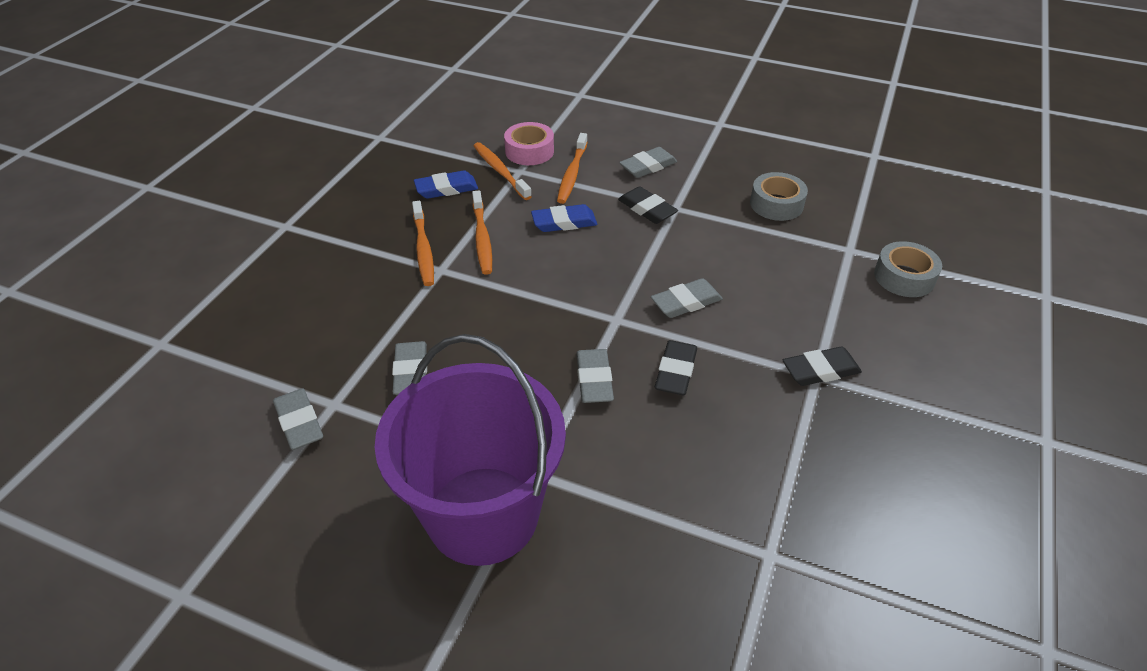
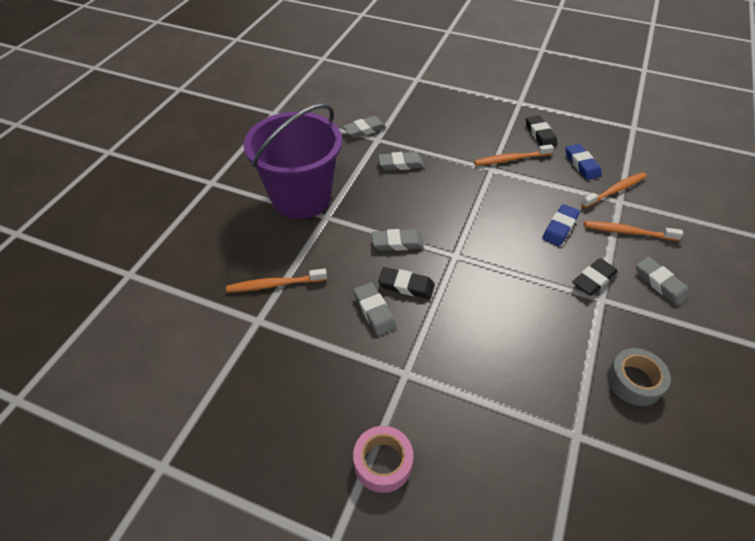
camera: 90 degrees right, 5 degrees up
(482, 238) = (529, 185): orange toothbrush -> orange toothbrush (275, 284)
(529, 151) = (650, 206): pink tape -> pink tape (383, 462)
(564, 222) = (560, 227): blue eraser -> blue eraser turned 45 degrees clockwise
(686, 302) = (479, 297): grey eraser -> grey eraser (374, 311)
(820, 370) = (411, 377): black eraser -> black eraser (540, 134)
(904, 277) = (543, 479): grey tape -> none

